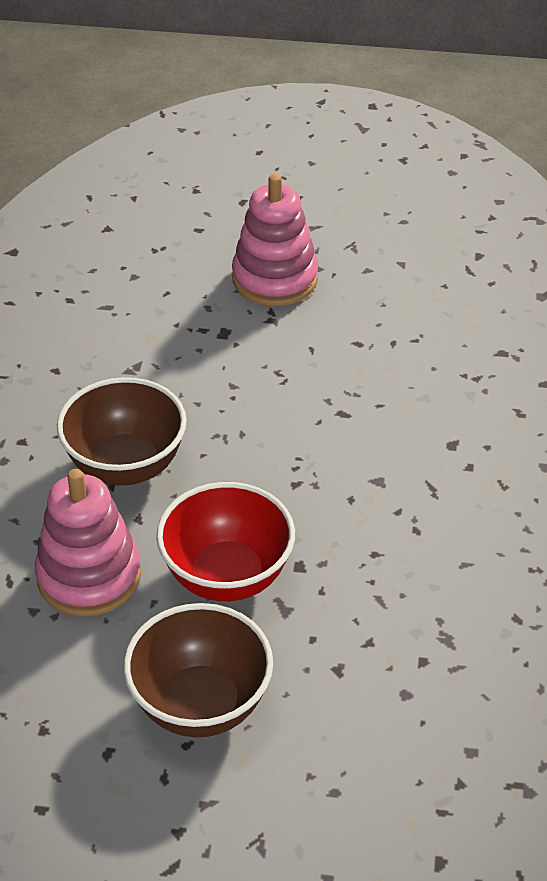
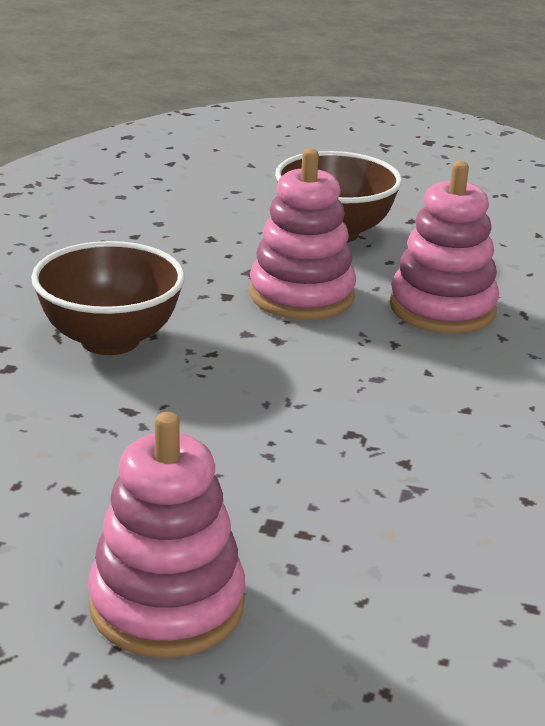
camera: 175 degrees left, 15 degrees down
(126, 466) = (412, 386): brown bowl -> brown bowl (110, 340)
(227, 576) = (301, 295): red bowl -> pink stacking toy

